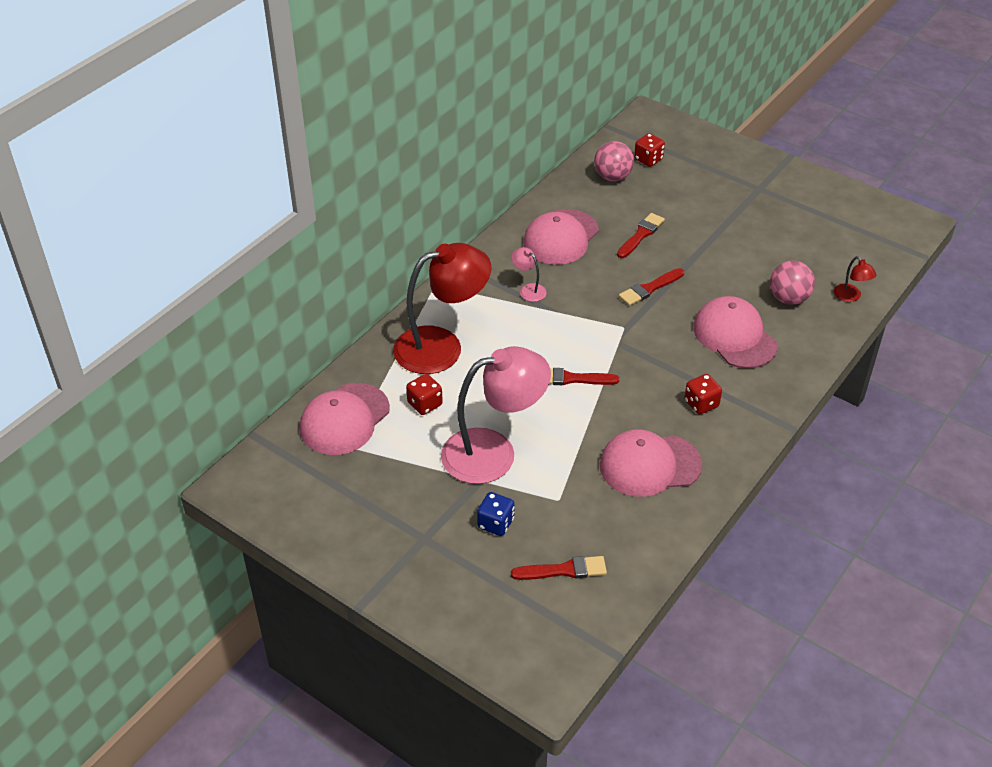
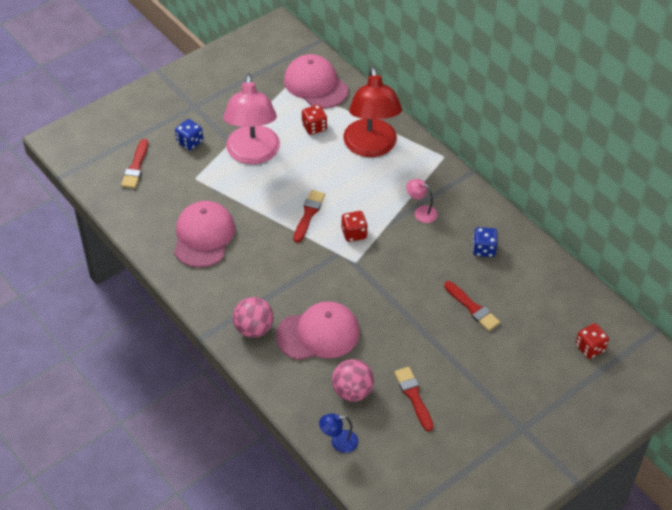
camera: 105 degrees right, 5 degrees up
(528, 289) = (421, 212): pink lamp -> pink lamp turned 120 degrees counterclockwise
(561, 237) = (484, 249): pink cap -> blue dice
(612, 177) = (566, 311): pink ball -> pink ball (254, 329)
(649, 288) = (397, 293): red brush -> red brush (413, 396)
(701, 404) = (251, 286): red dice -> red dice (354, 233)
(850, 297) = (338, 442): red lamp -> blue lamp

